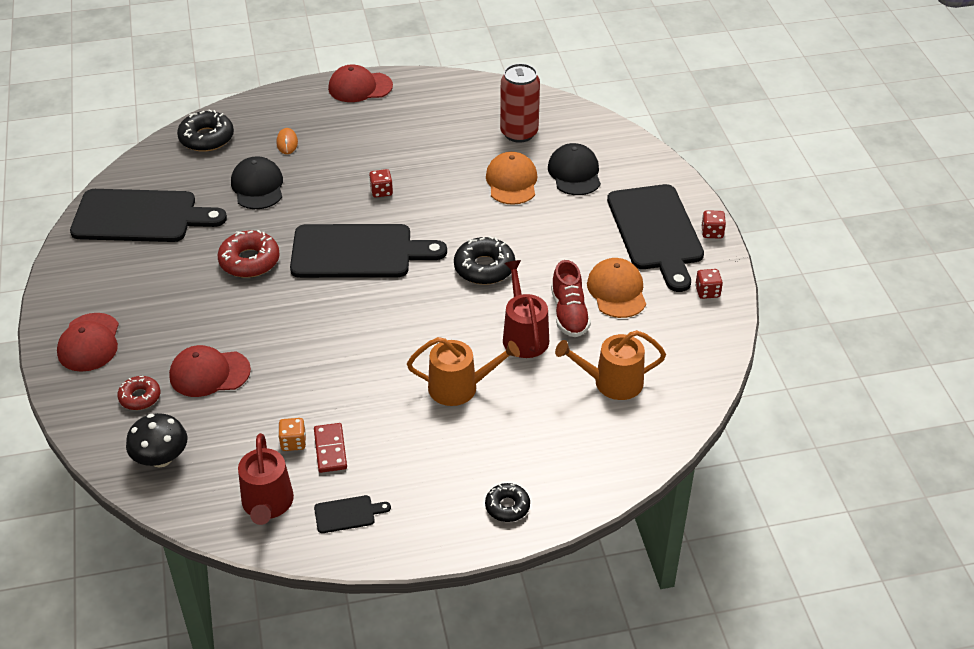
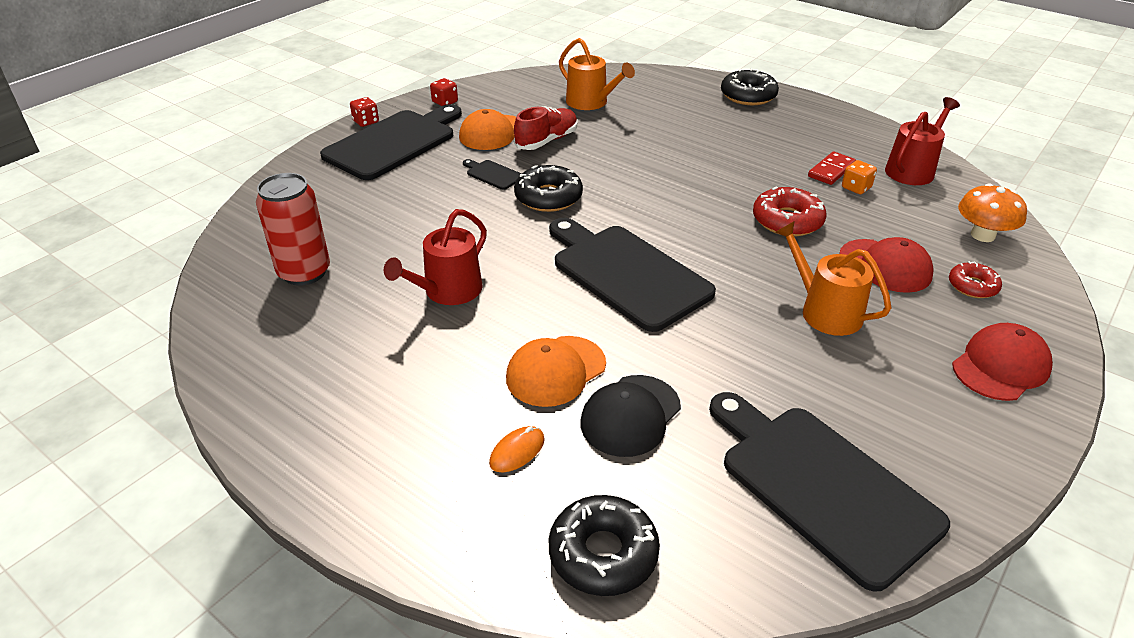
camera: 130 degrees left, 5 degrees down
(161, 458) = (982, 235): black mushroom -> orange mushroom
(249, 261) = (742, 335): red donut -> red donut (787, 221)
(347, 514) = (857, 139): black cutting board -> black cutting board (492, 174)
(360, 87) = (311, 464): red cap -> none
(381, 191) = (517, 311): red dice -> none
(459, 387) = (690, 150): orange watering can -> orange watering can (825, 311)
(507, 507) = (748, 96): black donut -> black donut, size x1.61
(511, 182) = (402, 238): orange cap -> orange cap (555, 371)
(524, 336) = (599, 148): red watering can -> red watering can (448, 291)
(574, 173) = (347, 210): black cap -> none

